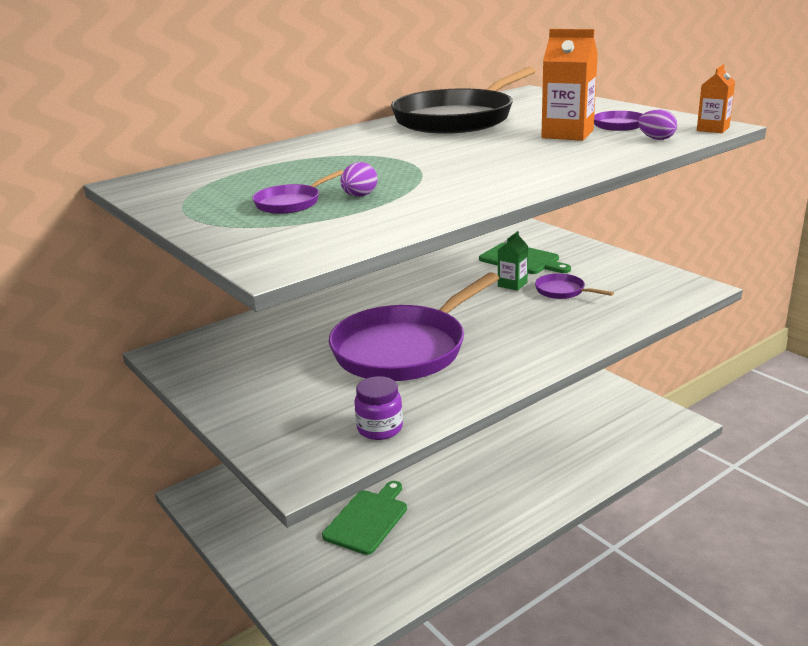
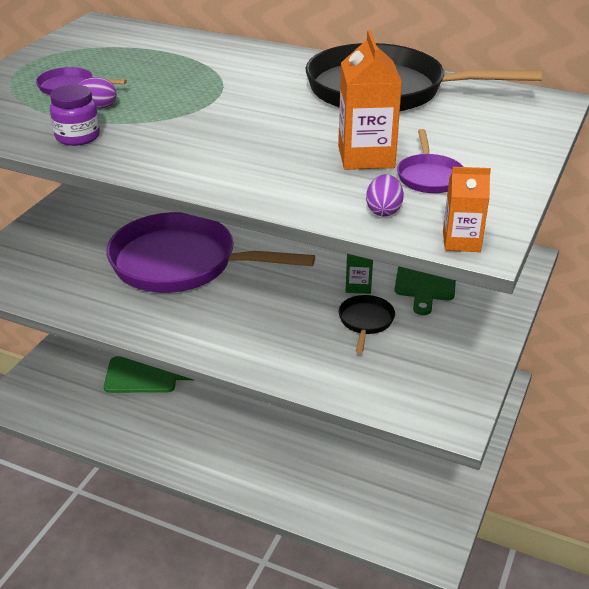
camera: 60 degrees right, 10 degrees up
(380, 428) = (47, 290): purple jar -> purple jar (78, 137)
(563, 291) = (365, 322): purple pan -> black pan

